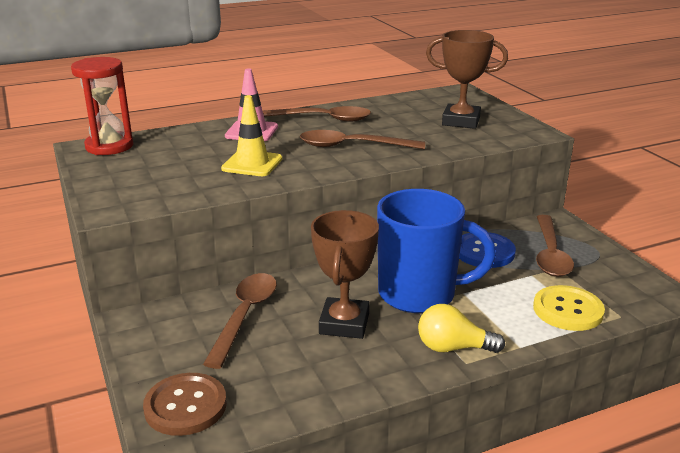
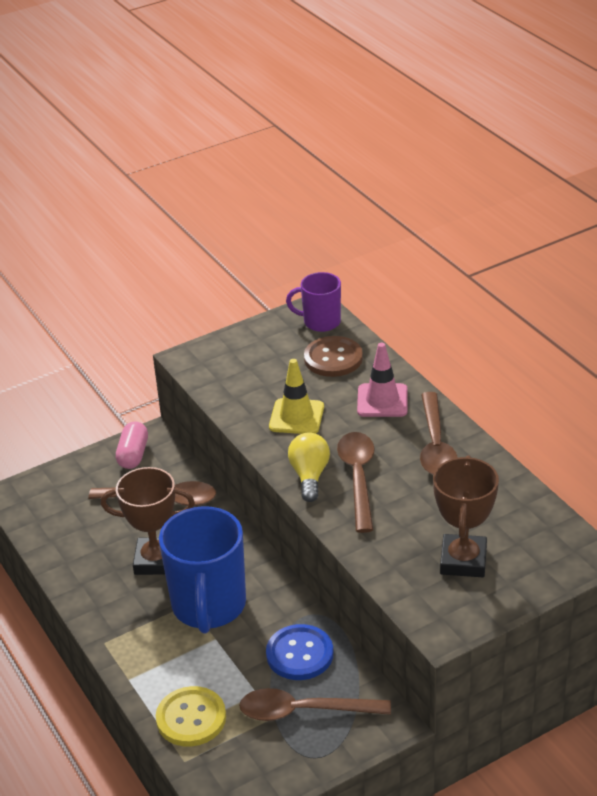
camera: 85 degrees right, 10 degrees up
(109, 146) = (320, 322): red hourglass -> purple mug
(154, 334) = (133, 455): none -> pink capsule
(185, 406) = (48, 492): brown button -> brown button (333, 358)
(453, 348) = (124, 633): yellow light bulb -> yellow light bulb (309, 476)

